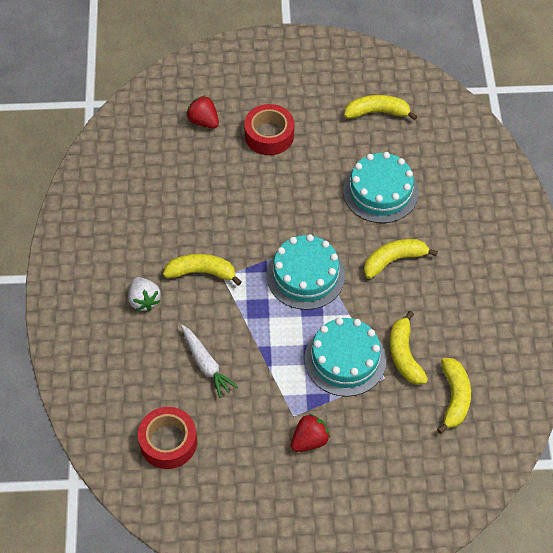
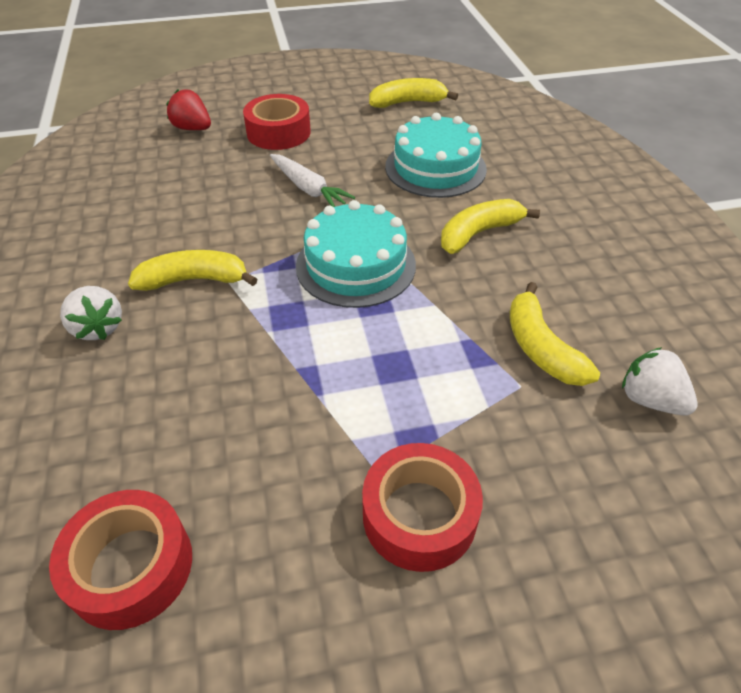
camera: 10 degrees left, 10 degrees down
(206, 364) = (206, 408): white carrot -> white carrot (308, 189)
(309, 440) = (419, 515): red strawberry -> red tape
(345, 359) = (446, 367): turquoise cake -> none
(454, 398) = (650, 399): yellow banana -> white strawberry

